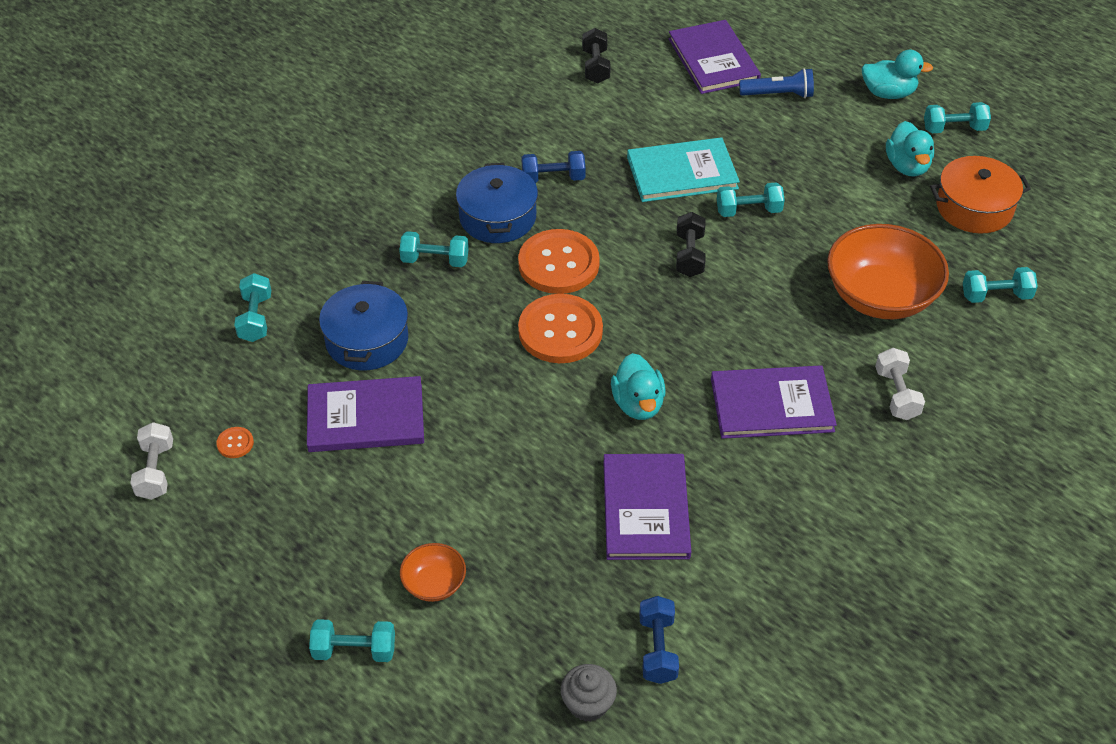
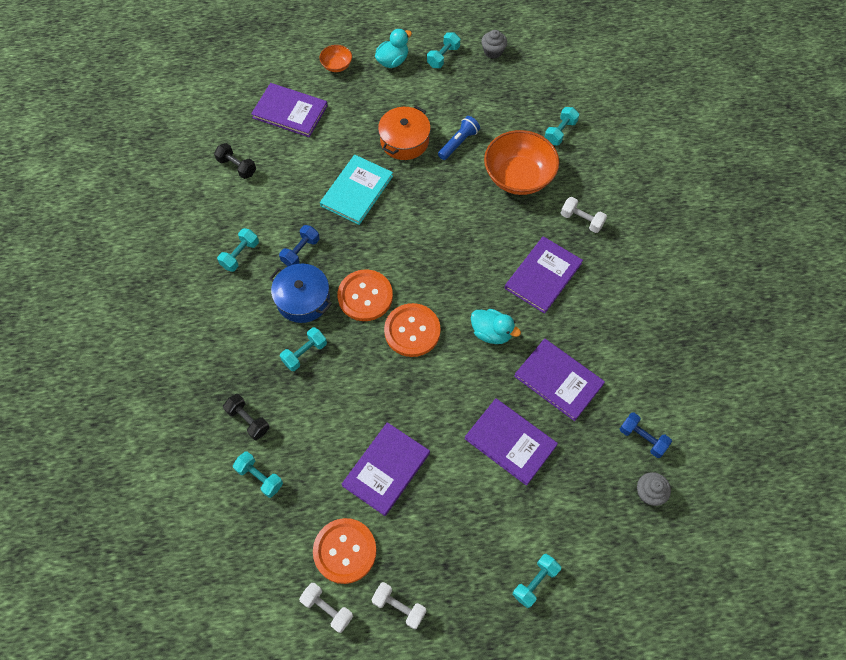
camera: 50 degrees left, 15 degrees up
(211, 534) = (399, 607): none -> white dumbbell
(235, 443) = (345, 551): orange button -> orange button, size x2.47
(367, 340) = (331, 430): blue pot -> none
(434, 584) = (524, 513): orange bowl -> orange bowl (337, 65)
(513, 512) = (510, 442): none -> purple book
(689, 255) = (416, 233): black dumbbell -> black dumbbell (248, 420)
(748, 211) = (412, 184): turquoise dumbbell -> turquoise dumbbell (240, 255)
(778, 94) = (345, 105): blue flashlight -> blue flashlight (458, 143)
(907, 166) = (448, 95): turquoise duck -> none
(974, 208) = (500, 93): orange pot -> orange pot (404, 141)
(1023, 165) = (493, 51): none -> grey cupcake

